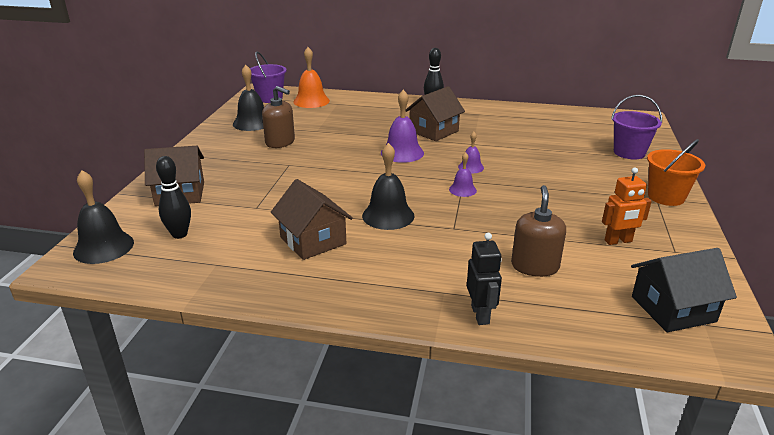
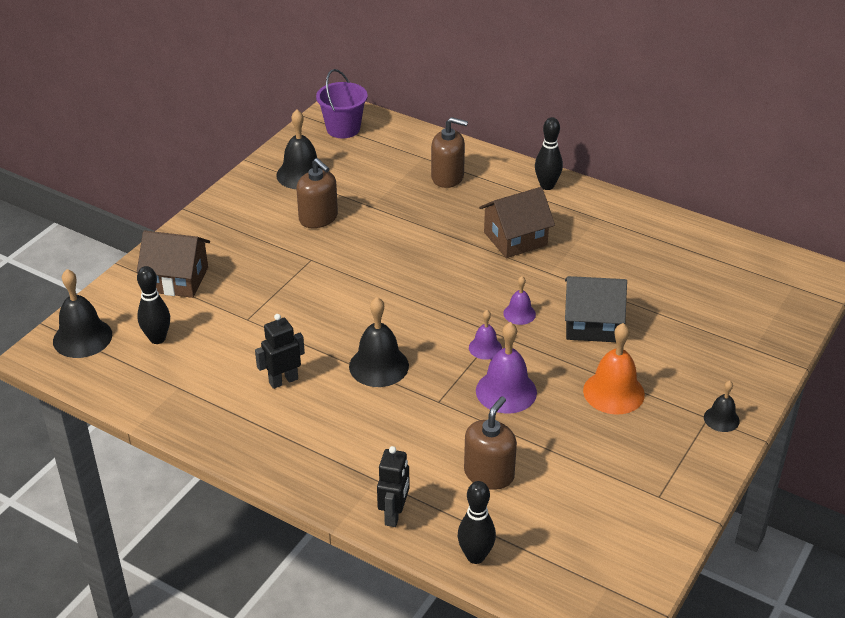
camera: 20 degrees right, 10 degrees up
(311, 101) = (392, 145): orange bell -> orange bell (613, 392)
(313, 240) = (283, 381): brown house -> black robot
(361, 110) = (447, 177): none -> brown soap dispenser
(402, 153) = (452, 269): purple bell -> purple bell (506, 391)
(577, 329) = (475, 556): none -> black bowling pin
(618, 241) = (606, 466): orange robot -> none
(629, 152) = (741, 335): purple bucket -> none
(666, 197) = (721, 419): orange bucket -> black bell
(673, 309) = (590, 562): black house -> black house (592, 324)

